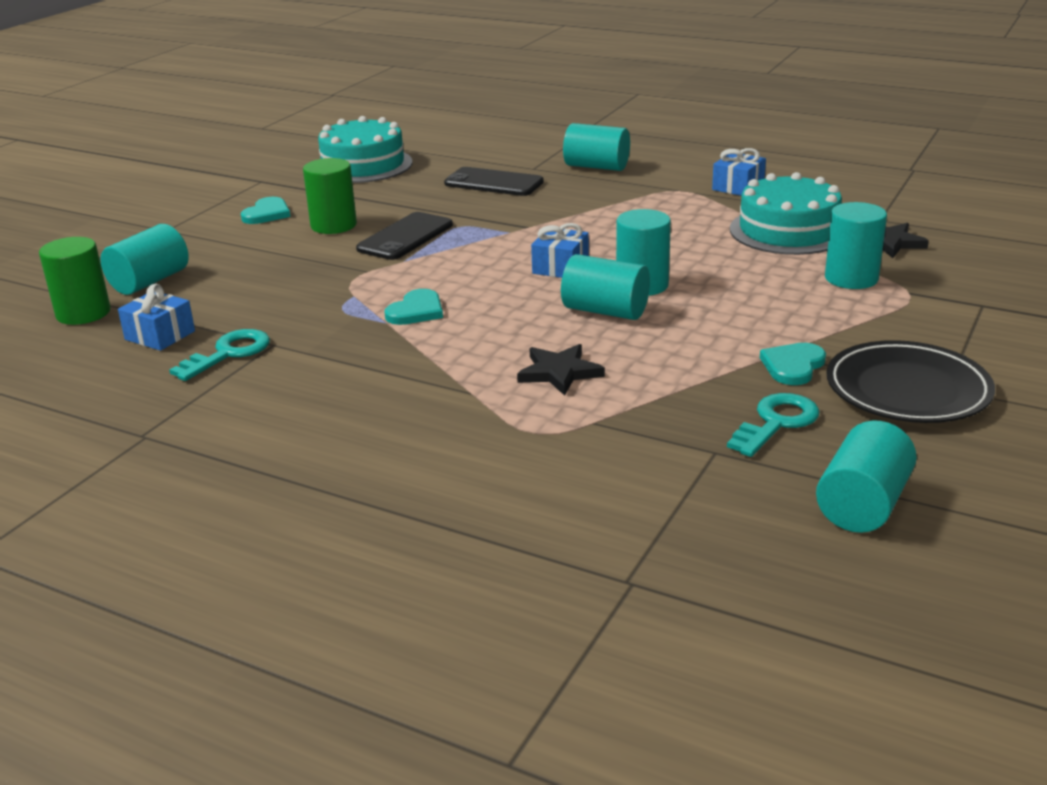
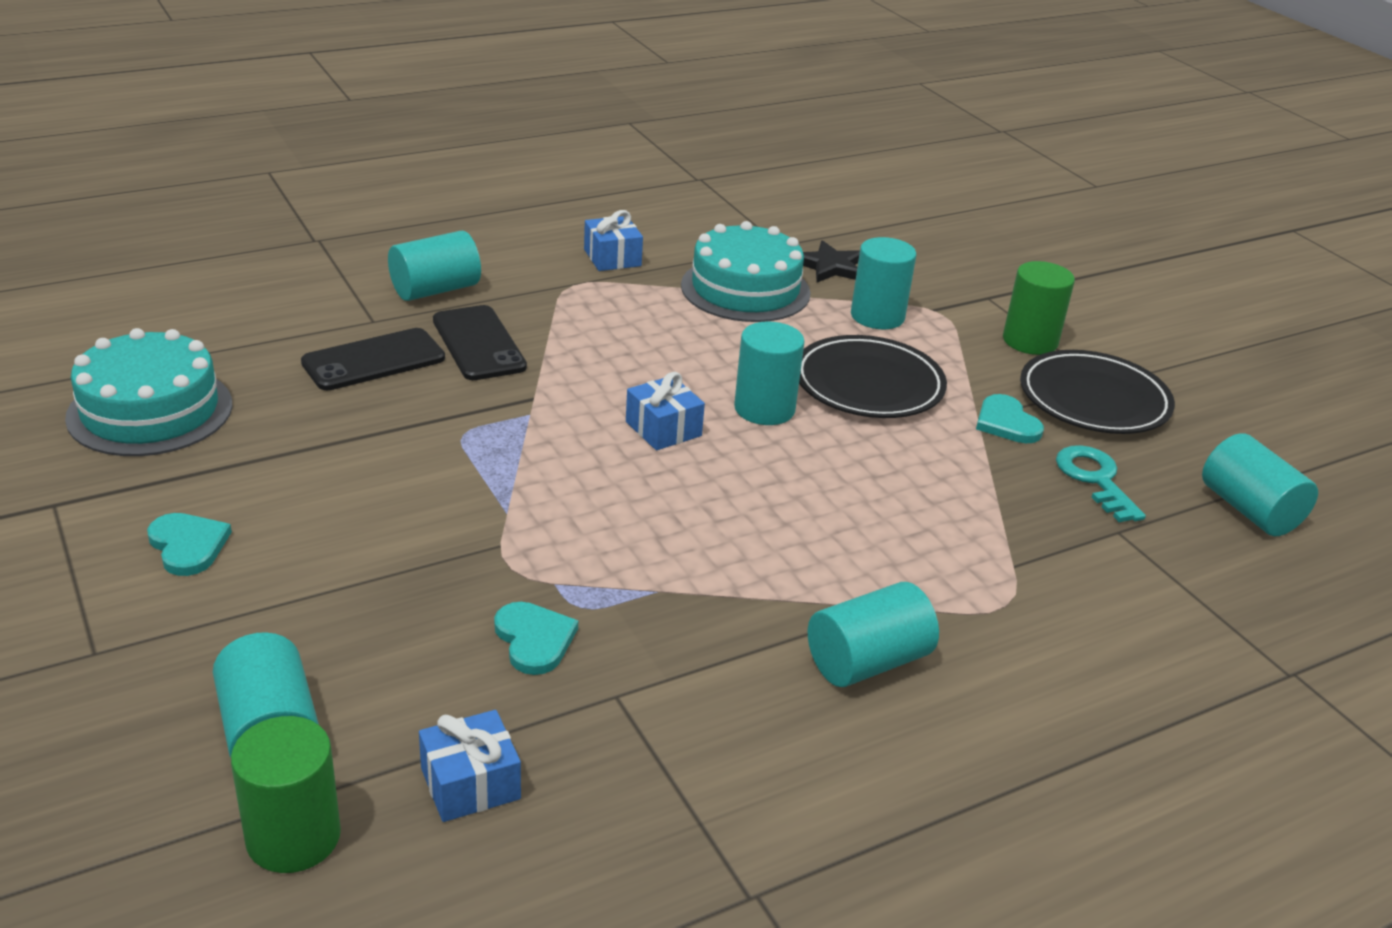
camera: 60 degrees left, 5 degrees up
(228, 353) = (600, 741): turquoise key -> none
(333, 225) = (319, 512): green cylinder -> green cylinder (1030, 341)
(405, 237) = (438, 480): black phone -> black phone (478, 344)
(416, 311) = (654, 559): turquoise heart -> turquoise heart (534, 639)
(559, 372) = (898, 538): black star -> none
(605, 311) = (796, 453): turquoise cylinder -> turquoise cylinder (867, 662)
(744, 305) = (868, 384): none -> black plate

